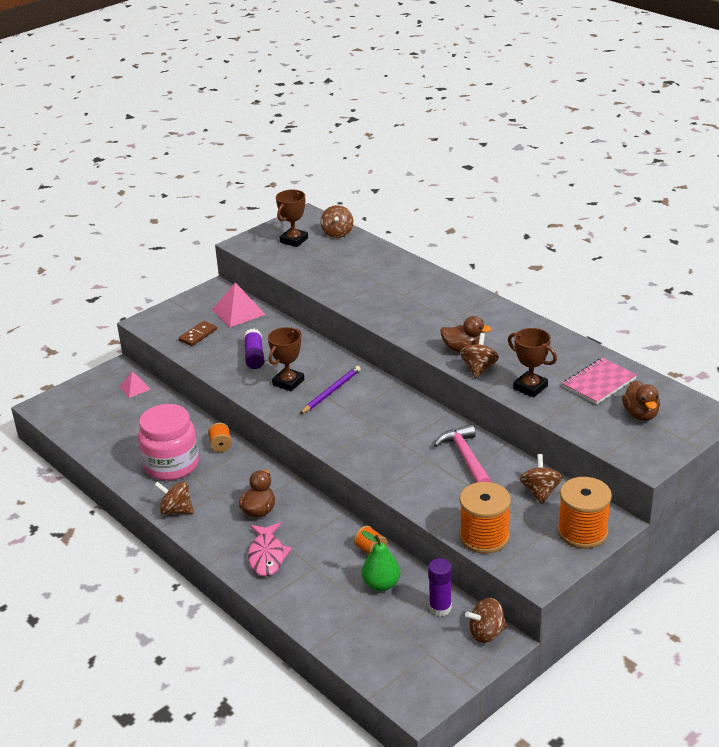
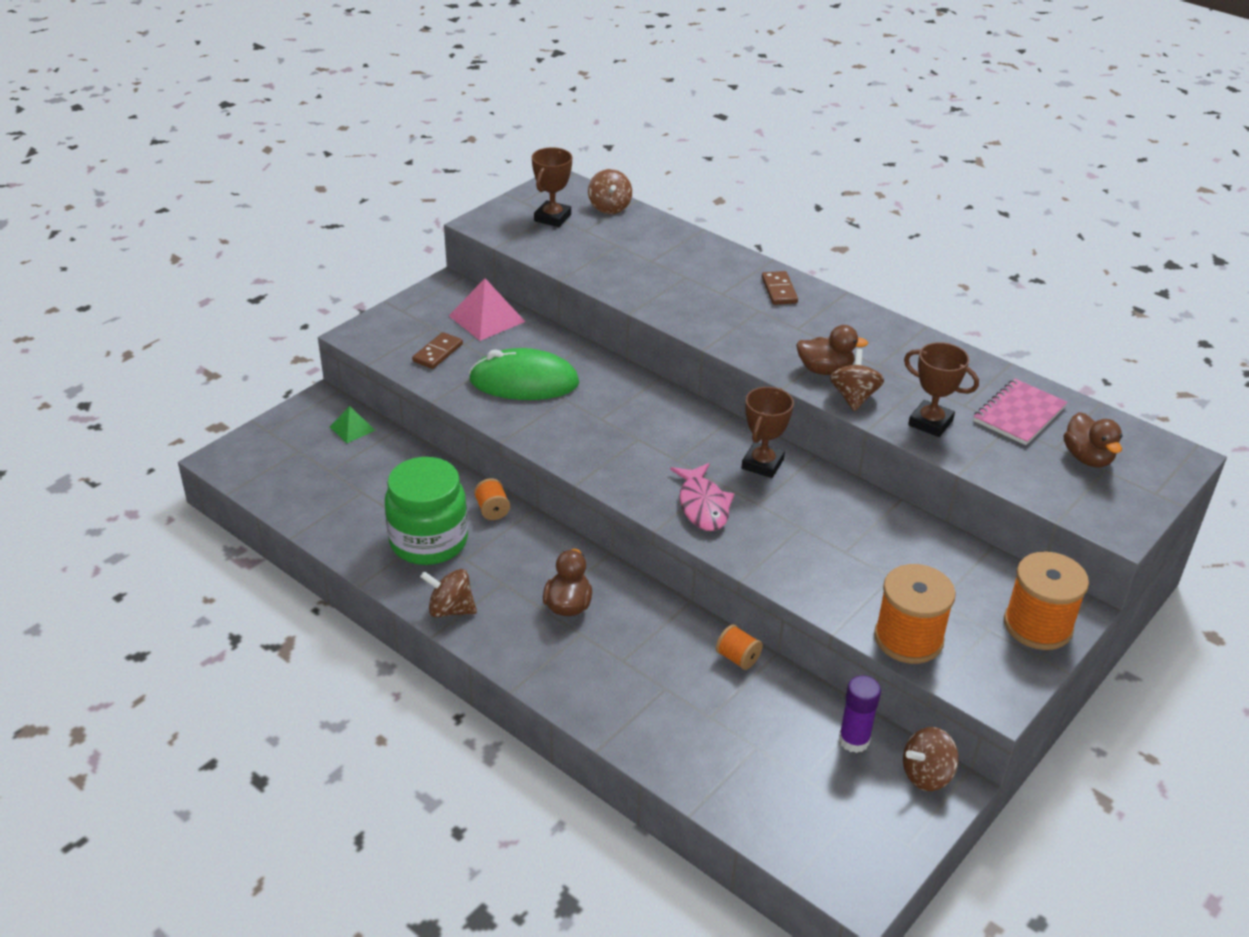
camera: 10 degrees left, 5 degrees up
(135, 388) = (352, 428): pink pyramid -> green pyramid
(171, 465) = (429, 541): pink jar -> green jar
(254, 356) = (524, 382): purple glue stick -> green mouse
(267, 556) = (595, 673): pink fish -> pink fish (703, 505)
(288, 382) = (580, 419): brown trophy -> brown trophy (762, 464)
(331, 391) = (643, 431): purple pencil -> none
(381, 584) = (764, 709): green pear -> none
(446, 293) = (779, 290): none -> brown domino
(465, 457) = (851, 522): pink hammer -> none
(540, 492) = (965, 569): brown spinning top -> none

